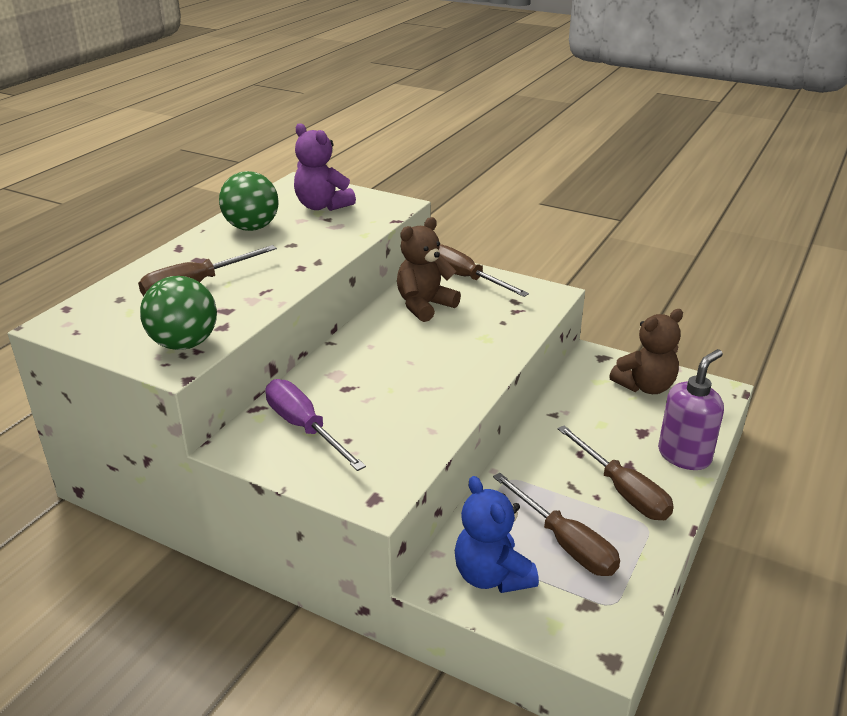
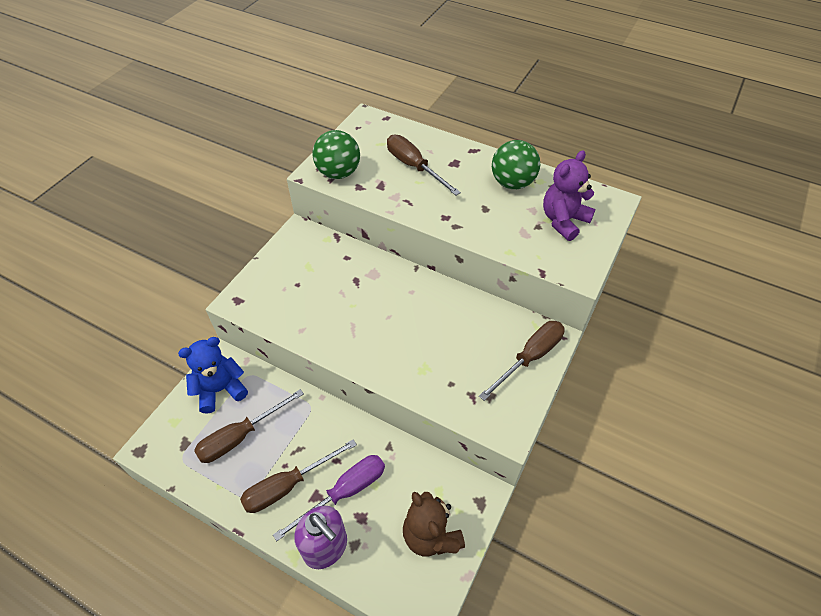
camera: 90 degrees right, 20 degrees up
(304, 428) = (312, 262): purple screwdriver -> purple screwdriver (344, 492)
(424, 305) = (475, 325): brown teddy bear -> none

